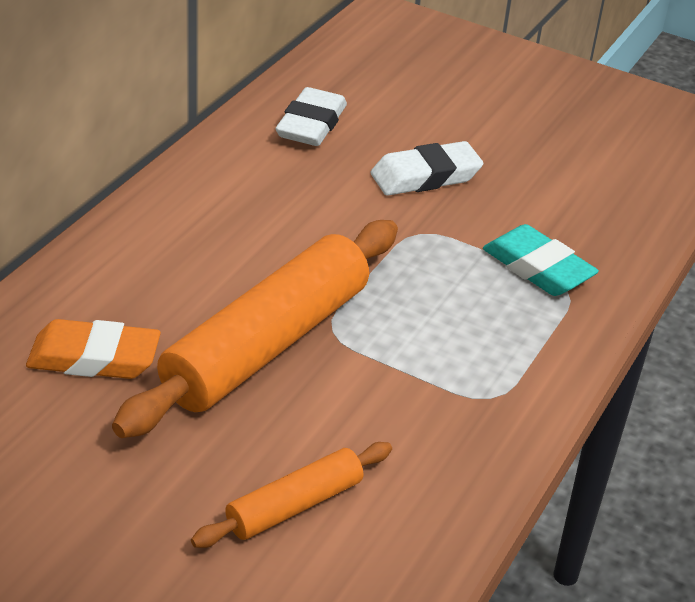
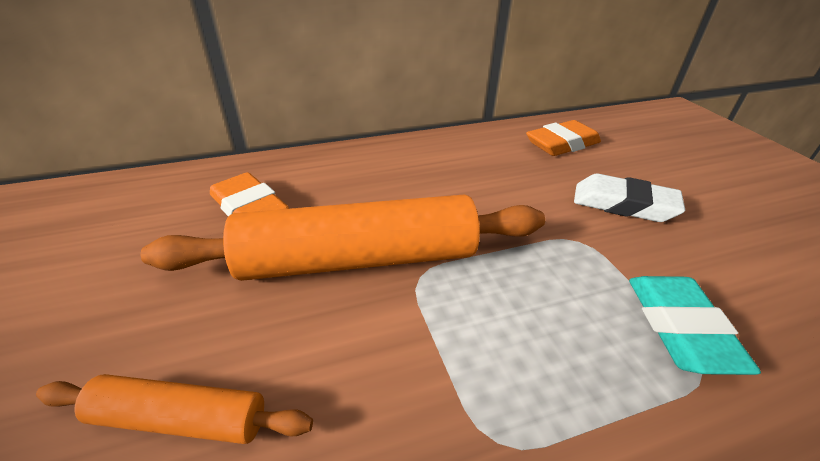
camera: 45 degrees right, 0 degrees up
(311, 124) = (562, 144): white eraser -> orange eraser

